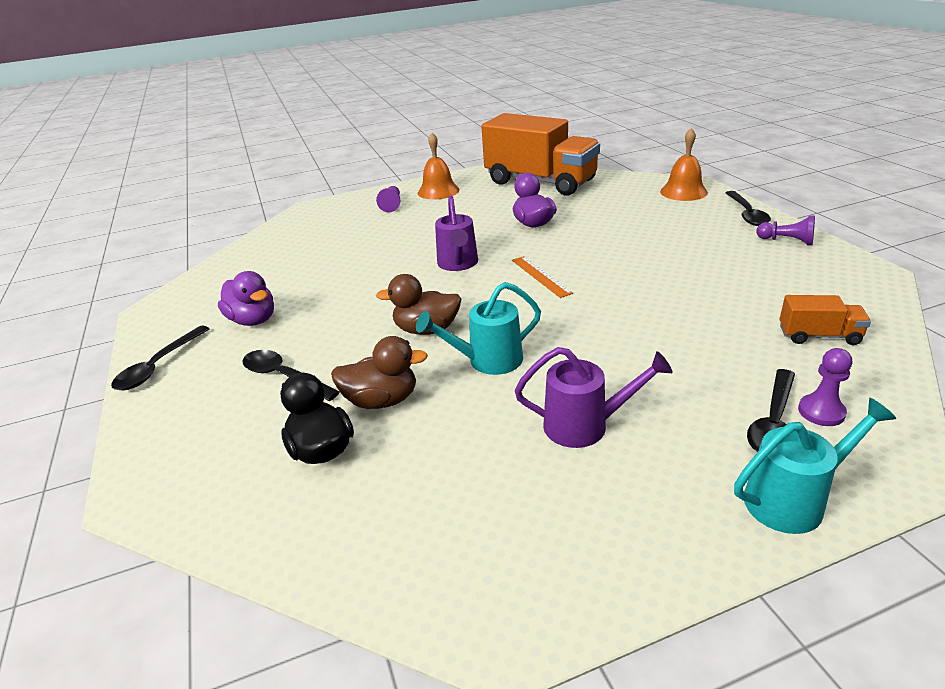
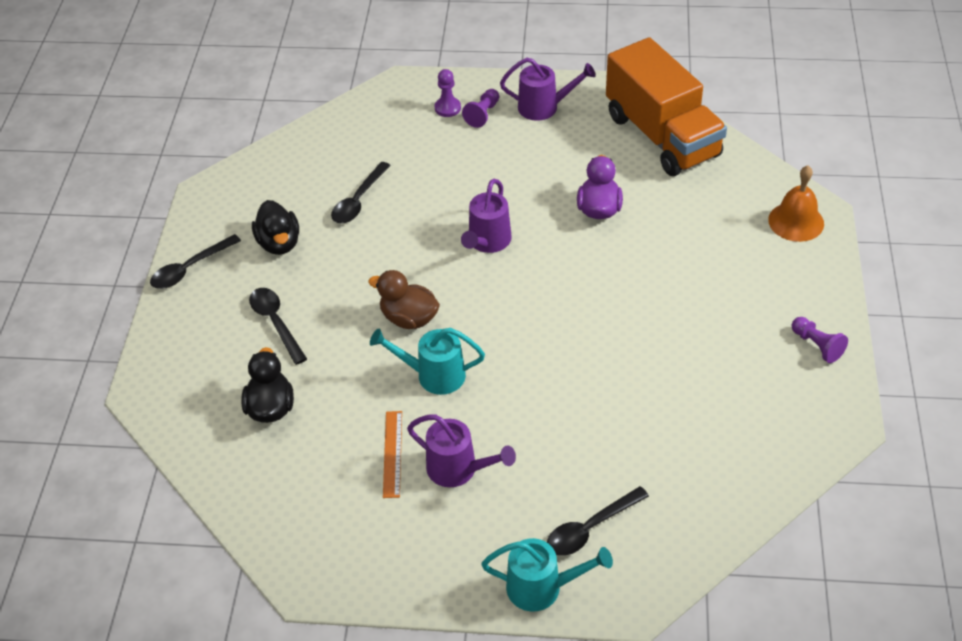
camera: 25 degrees right, 15 degrees up
(253, 320) = (279, 243): purple duck -> black duck
(382, 400) = (333, 380): brown duck -> none
(438, 191) = (544, 107): orange bell -> purple watering can
(540, 276) = (547, 292): orange ruler -> orange ruler (392, 453)
(747, 214) = (822, 288): black spoon -> black spoon (358, 201)
(819, 336) = (713, 469): orange truck -> none
(821, 412) = (634, 536): purple pawn -> purple pawn (447, 108)

